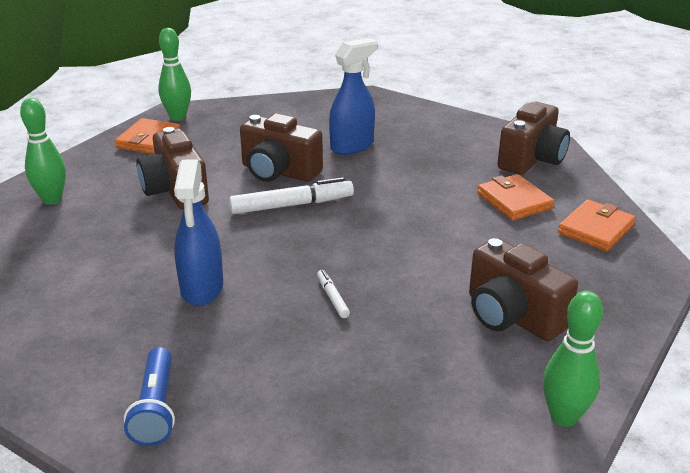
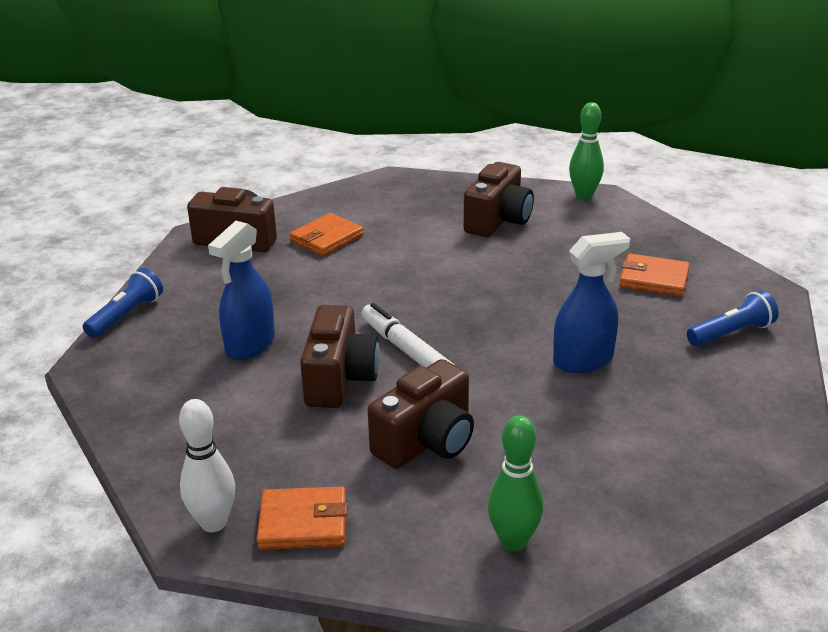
camera: 110 degrees left, 0 degrees up
(178, 117) = (213, 523): green bowling pin -> white bowling pin
(332, 297) = (539, 293): white marker -> none
(352, 146) = (250, 345): blue spray bottle -> blue spray bottle turned 90 degrees counterclockwise
(426, 109) = (126, 315): none -> blue flashlight
(596, 229) = (353, 202): orange wallet -> orange wallet (653, 279)

